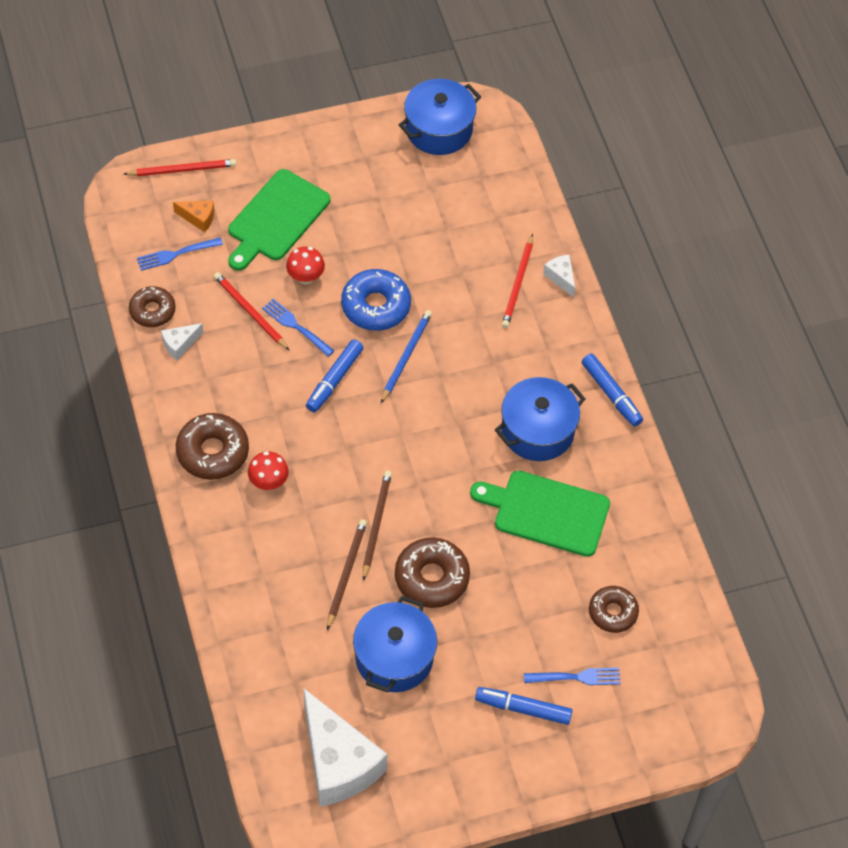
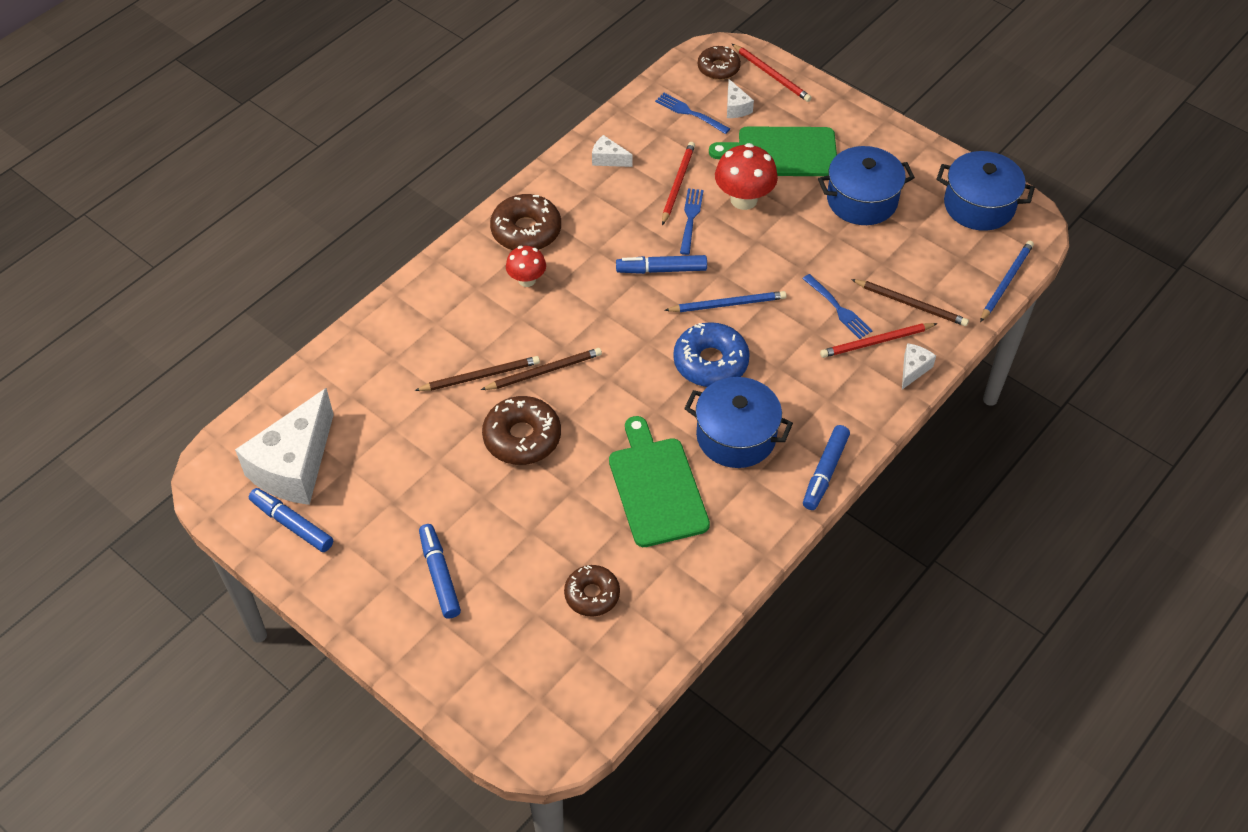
camera: 60 degrees right, 5 degrees down
(152, 311) = (624, 127): brown donut -> brown donut (718, 68)
(198, 218) = (736, 107): orange cheese -> white cheese
(305, 277) = (744, 199): red mushroom -> red mushroom, size x1.60
(376, 306) = (759, 258): blue donut -> blue donut (710, 362)
(394, 657) = (423, 452): blue pot -> blue pot (862, 200)
(397, 793) = (292, 524): none -> blue marker
(499, 238) = (911, 304): none -> brown pencil
(525, 165) = (1006, 282): none -> blue pencil
(575, 677) = (501, 600): blue fork -> blue fork (837, 308)

